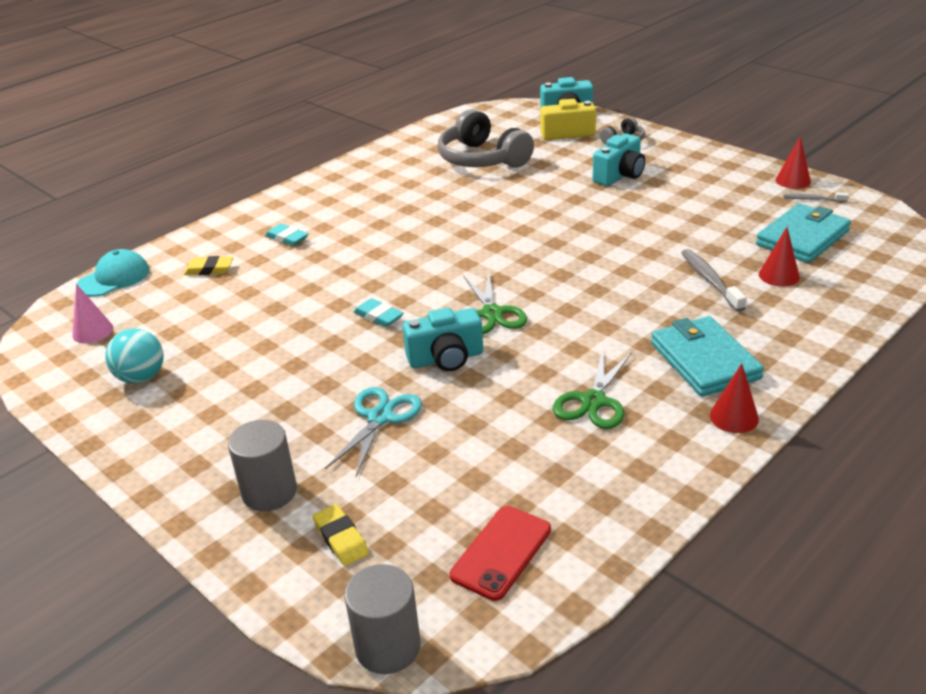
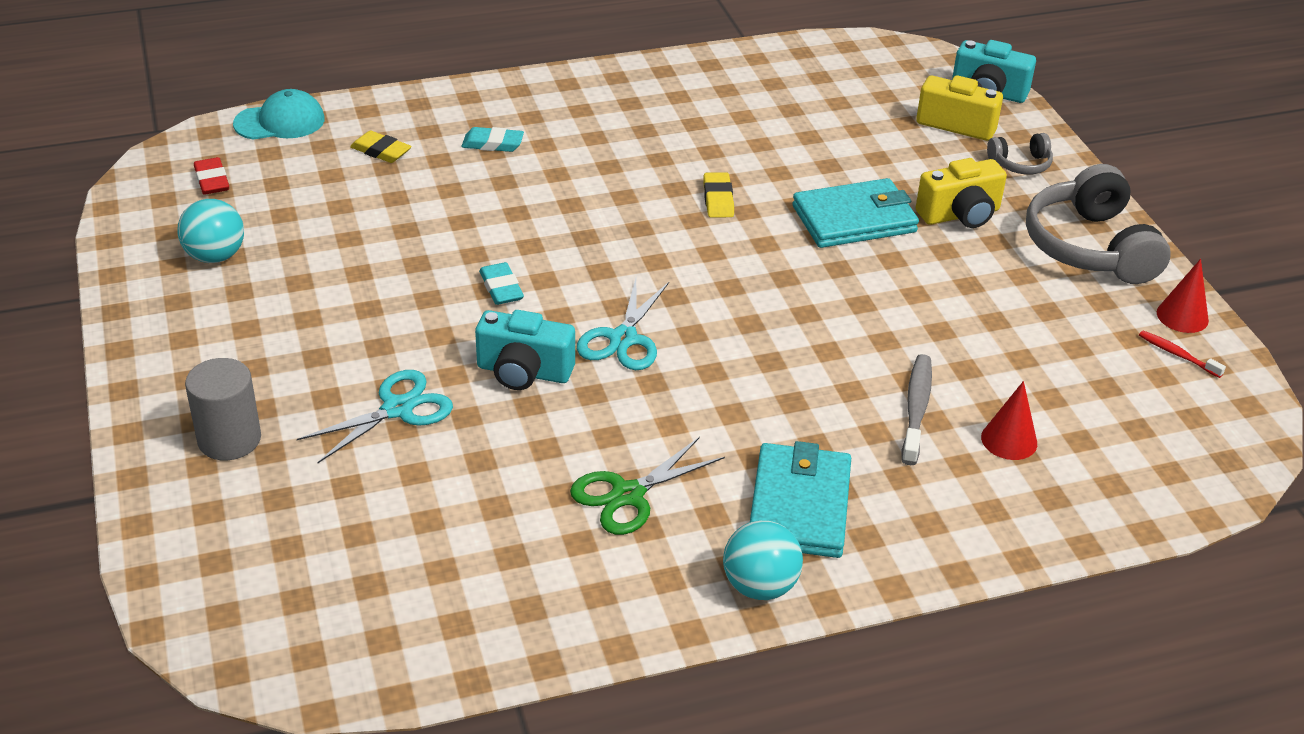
camera: 25 degrees right, 5 degrees up
(93, 331) = (212, 180): pink cone -> red eraser
(287, 238) = (493, 144): turquoise eraser -> turquoise eraser turned 60 degrees counterclockwise
(341, 538) = (252, 519): yellow eraser -> yellow eraser (718, 199)
(388, 647) = (202, 644): grey cylinder -> none
(482, 159) = (813, 121): grey headphones -> grey headphones (1090, 247)
(492, 314) = (623, 339): green scissors -> turquoise scissors
(501, 552) = (381, 609): red phone -> none
(620, 175) = (960, 215): turquoise camera -> yellow camera
(734, 417) = (760, 586): red cone -> turquoise ball
(802, 237) = (1099, 403): turquoise wallet -> turquoise wallet (854, 219)
(813, 199) = (1177, 354): grey toothbrush -> red toothbrush

